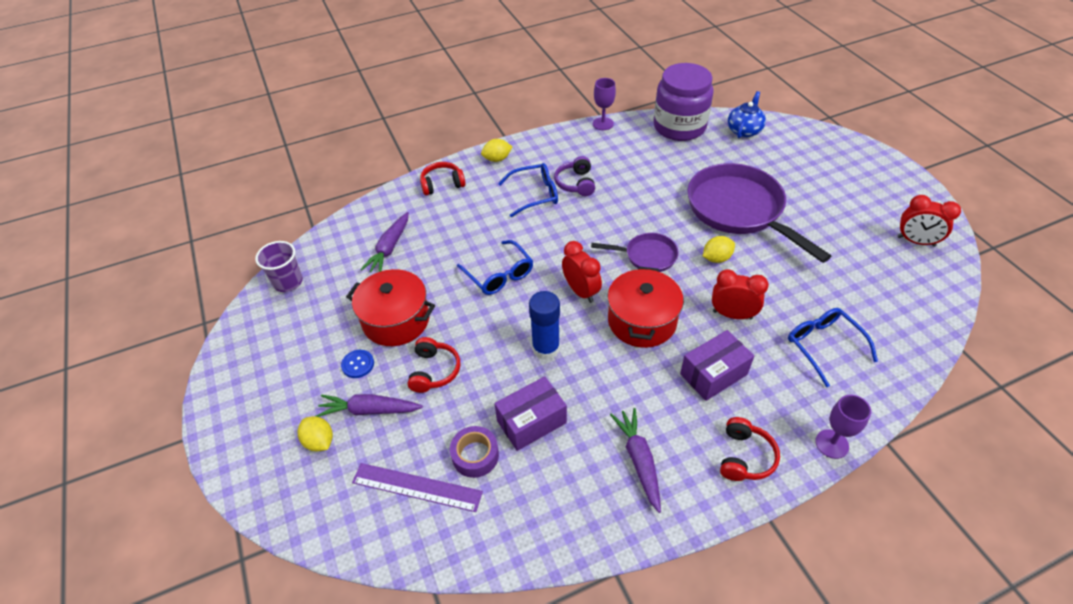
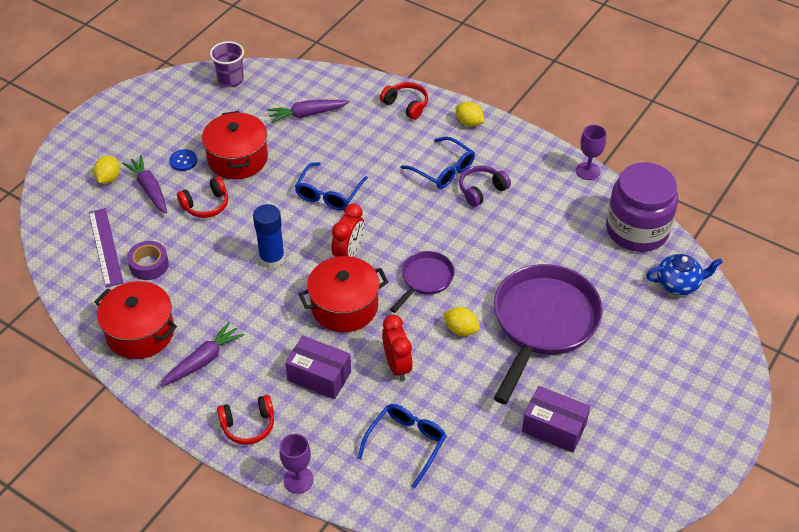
camera: 55 degrees right, 0 degrees up
(531, 422) = (197, 282): purple box -> purple box (554, 427)
(564, 504) = (140, 332): none -> red pot
(647, 256) = (425, 279): purple pan -> purple pan turned 120 degrees counterclockwise
(916, 241) = (613, 482): red clock -> none

